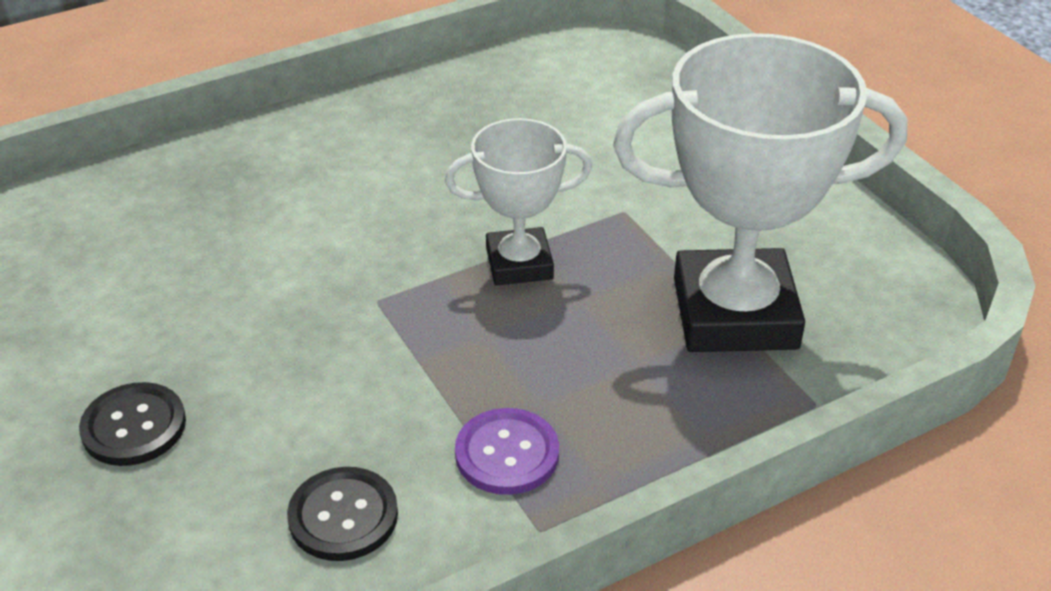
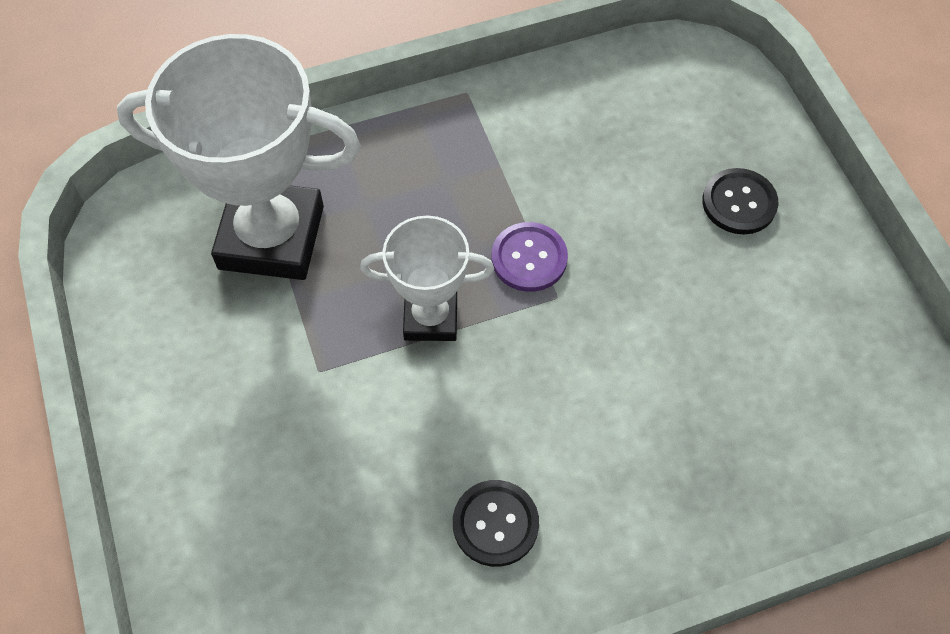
camera: 170 degrees left, 20 degrees up
(343, 516) = (590, 117): black button -> black button (495, 524)
(507, 454) = (477, 144): purple button -> purple button (529, 258)

